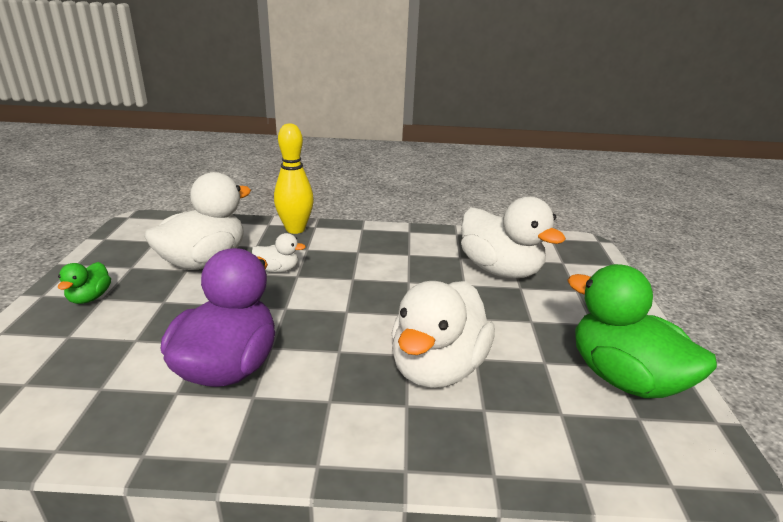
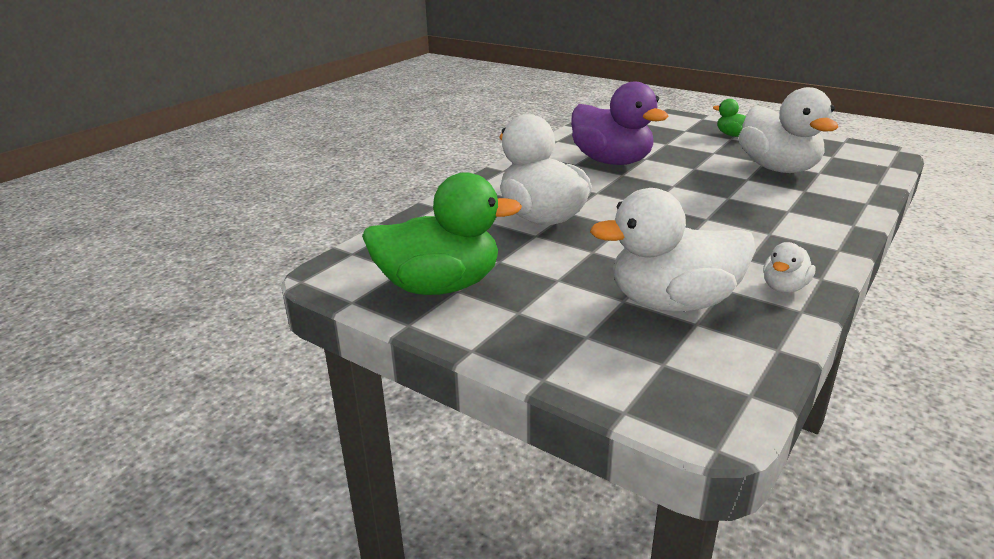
camera: 125 degrees right, 0 degrees up
(278, 270) = (745, 192): white duck -> white duck (784, 287)
(295, 229) = (846, 213): yellow bowling pin -> none

